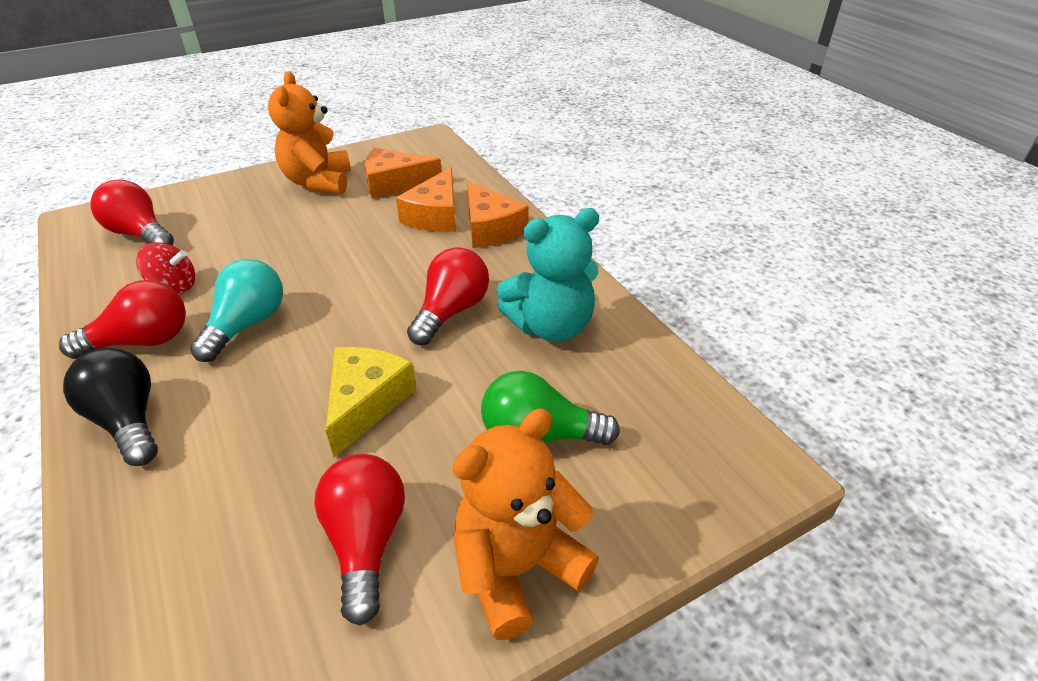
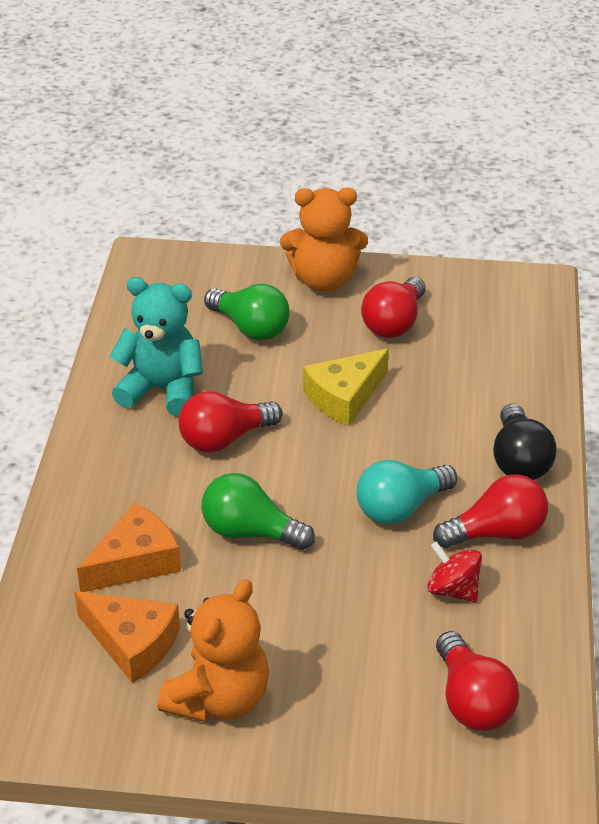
camera: 145 degrees left, 0 degrees up
(142, 341) = (496, 532): red light bulb -> red light bulb turned 150 degrees clockwise
(368, 260) = (250, 532): none -> green light bulb
(490, 228) = (100, 514): orange cheese -> none

